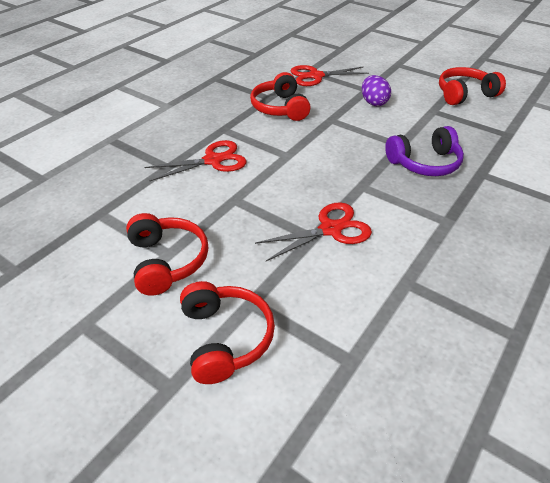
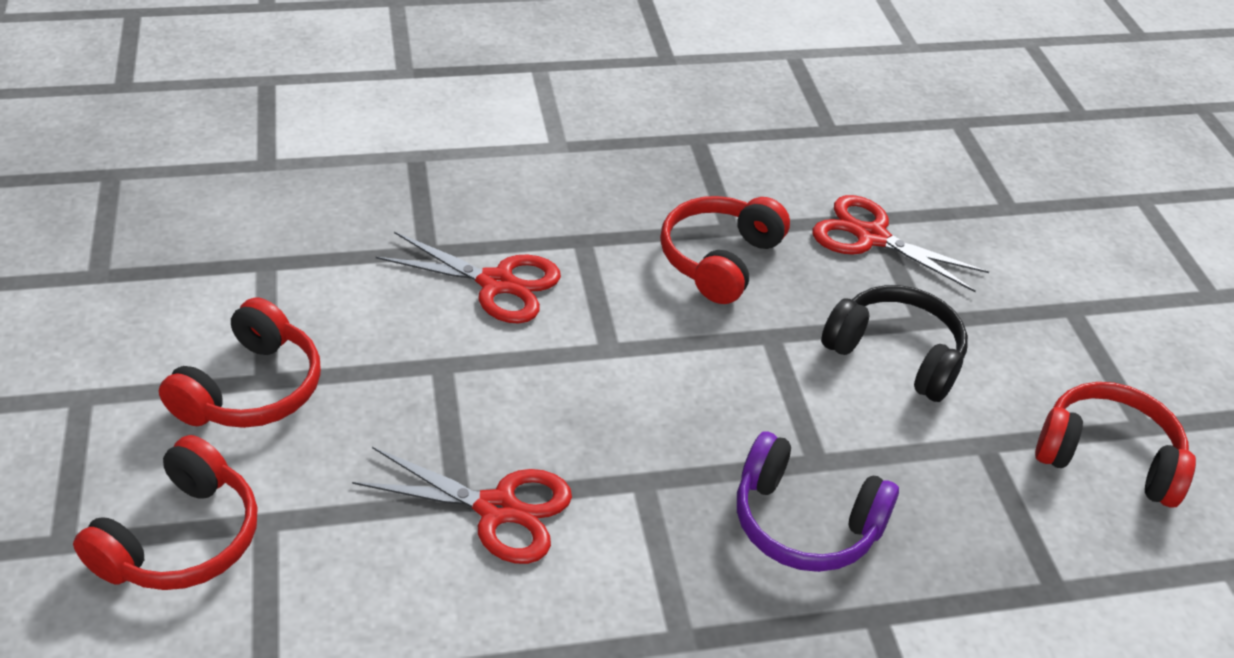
camera: 40 degrees right, 0 degrees up
(373, 102) = (895, 354): purple egg -> black headphones

